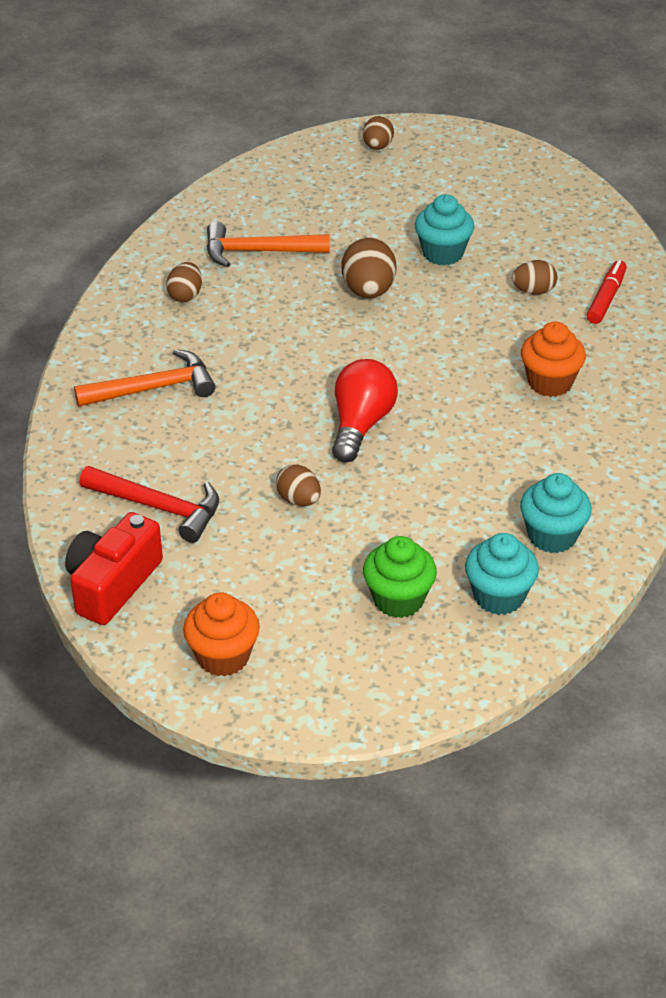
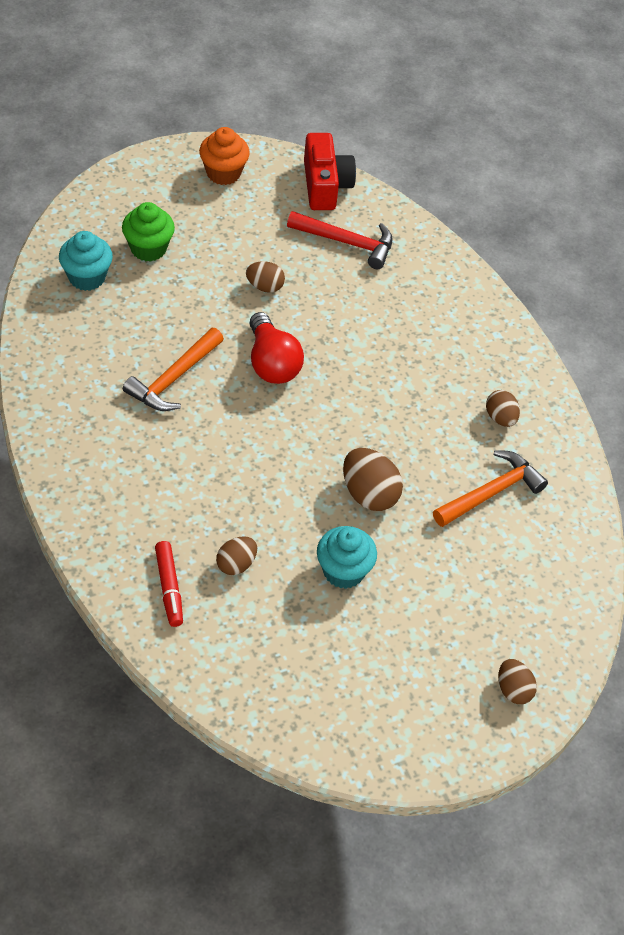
camera: 140 degrees right, 10 degrees up
(153, 388) = (438, 325): orange hammer -> orange hammer (174, 378)
(158, 507) = (347, 242): red hammer -> red hammer turned 150 degrees counterclockwise
(550, 382) = (160, 468): orange cupcake -> none
(552, 536) = (78, 335): turquoise cupcake -> none

